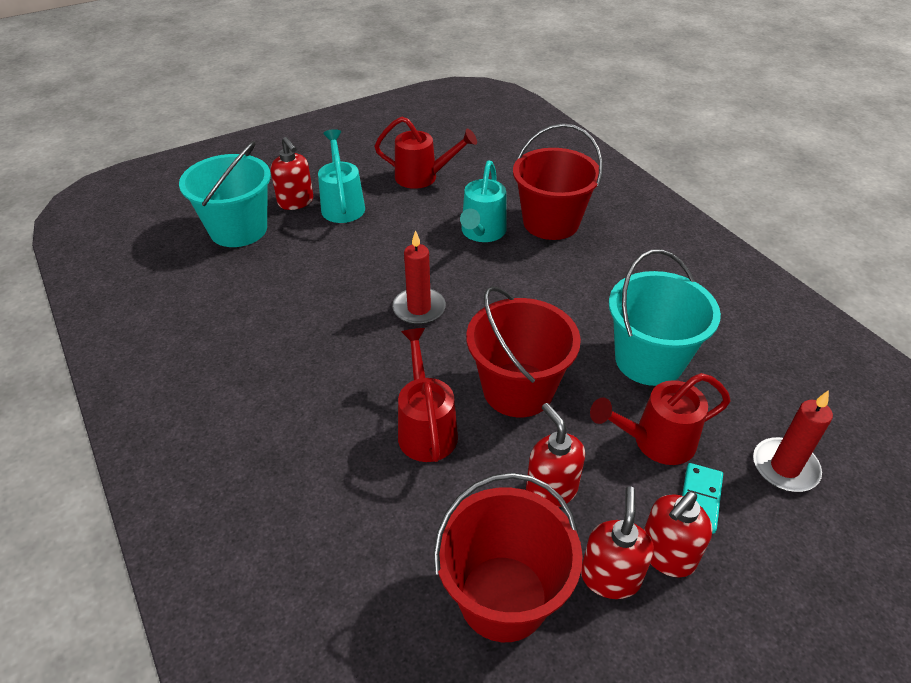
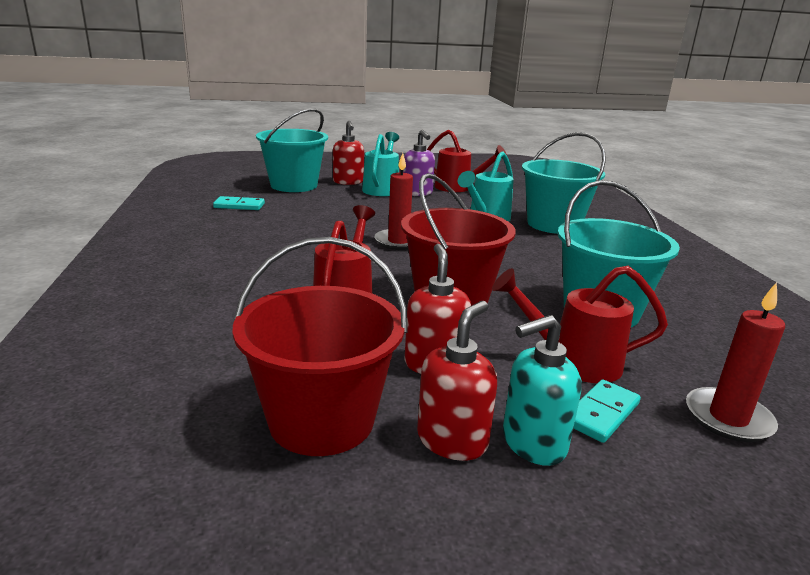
camera: 20 degrees right, 20 degrees down
(206, 295) = (239, 206): none -> turquoise domino
(385, 202) = (417, 193): none -> purple soap dispenser
(551, 222) = (553, 224): red bucket -> turquoise bucket
(666, 555) = (533, 443): red soap dispenser -> turquoise soap dispenser

